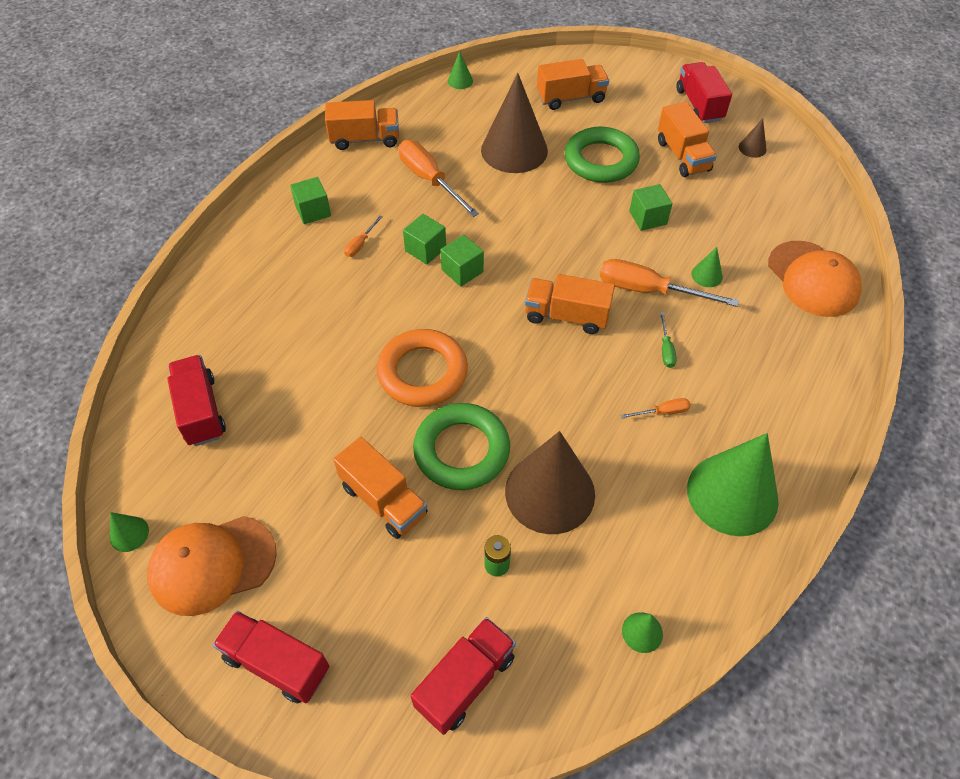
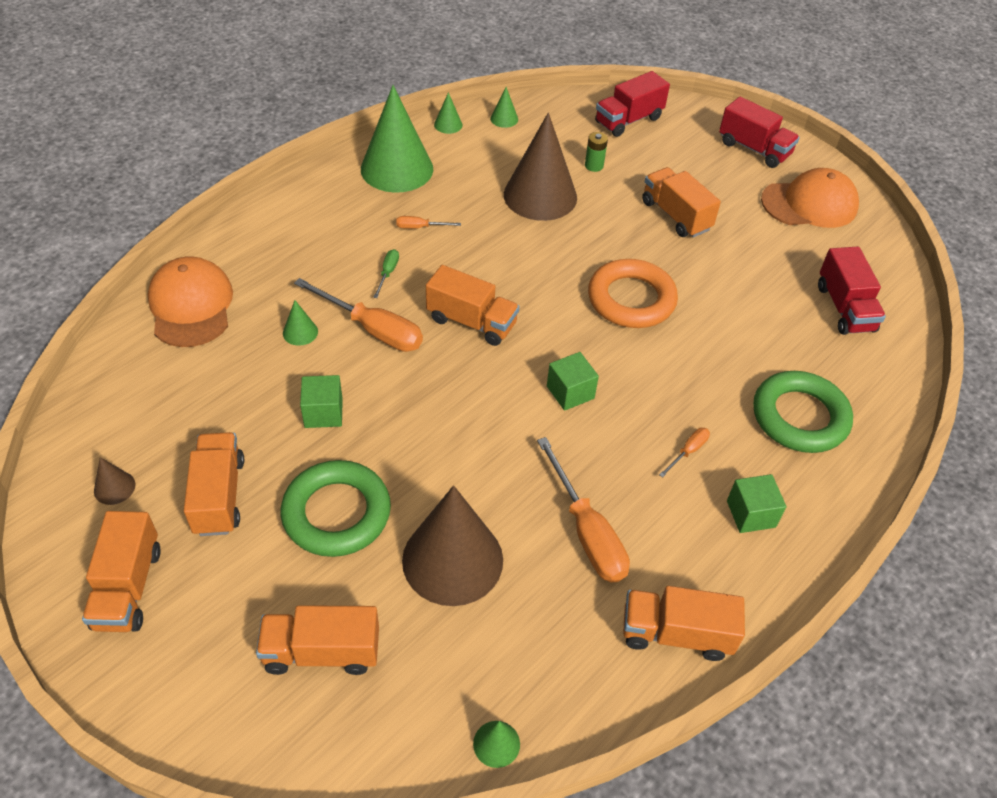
camera: 170 degrees left, 5 degrees down
(129, 534) = (881, 233): green cone -> green cone (448, 125)
(425, 249) = (609, 428): green cube -> none
(461, 450) = (605, 234): green ring -> green ring (799, 417)
(699, 105) = (128, 587): red truck -> orange truck

